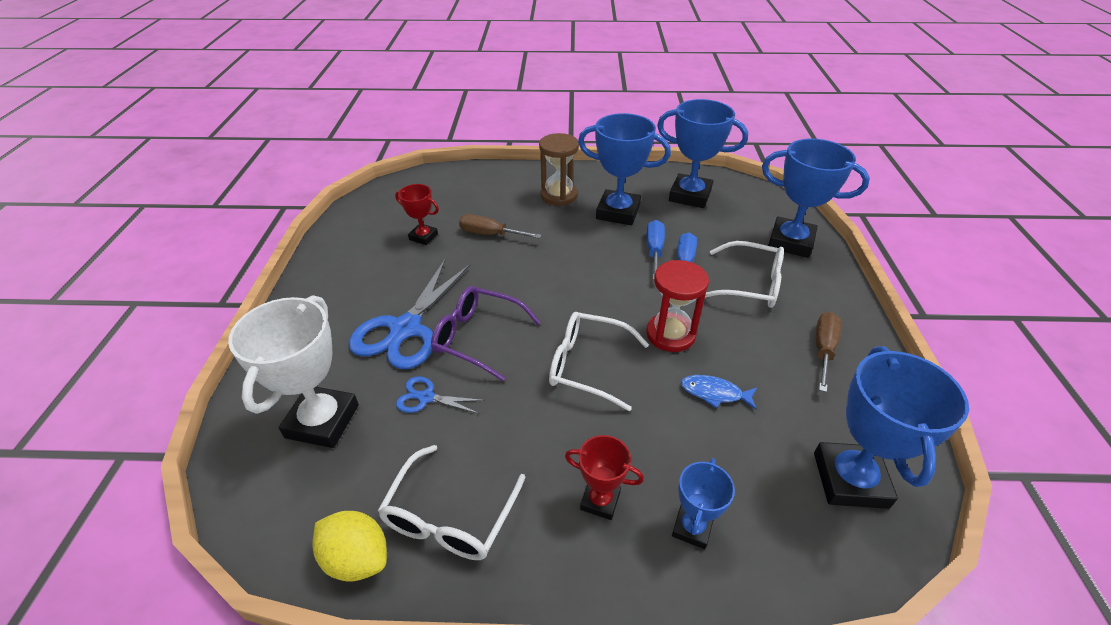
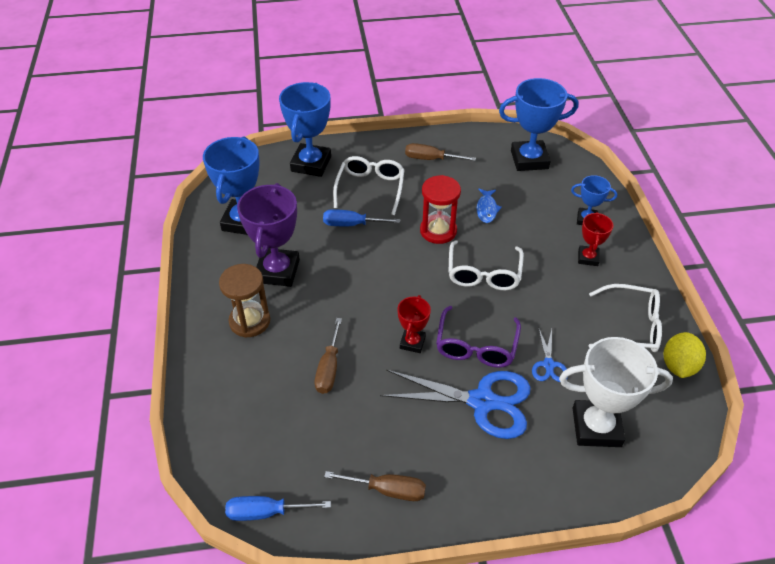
camera: 100 degrees left, 5 degrees up
(352, 255) = (387, 490): none -> brown screwdriver
(423, 237) = (342, 429): red trophy -> red trophy (412, 342)
(618, 212) = (277, 271): blue trophy -> purple trophy
(654, 251) = (336, 243): blue screwdriver -> blue screwdriver (266, 512)

